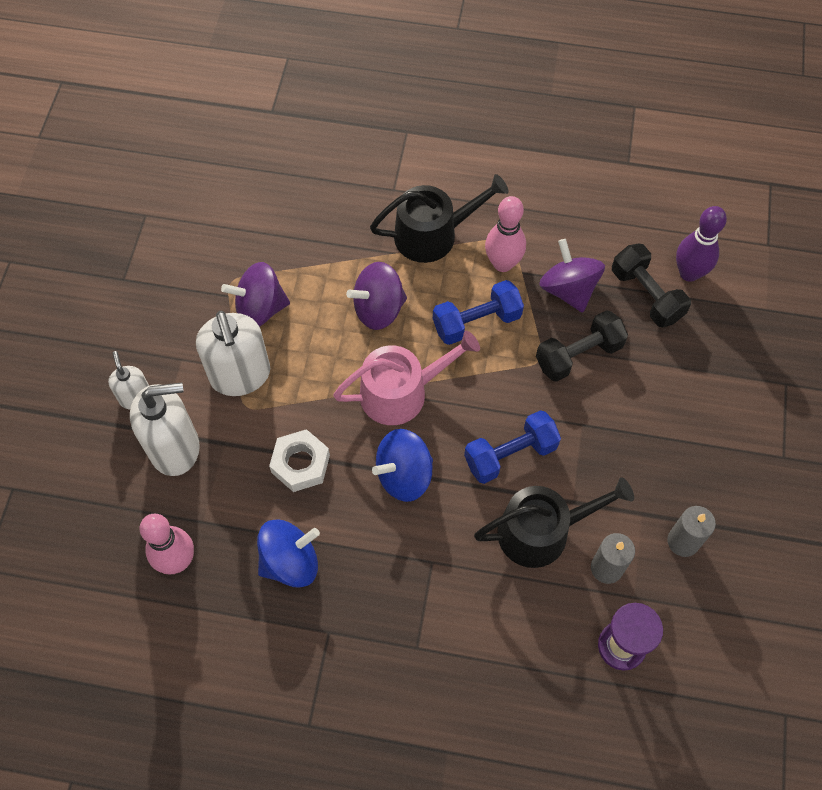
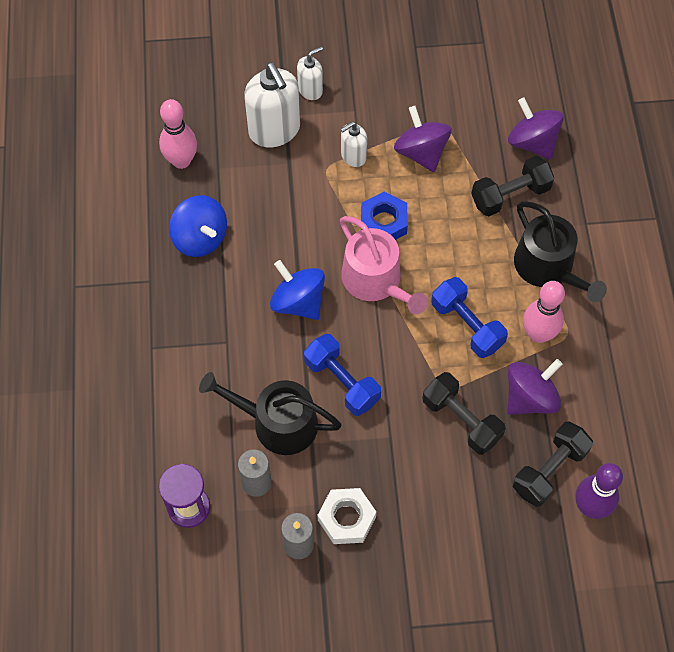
camera: 75 degrees right, 0 degrees up
(240, 375) = (353, 156): white soap dispenser -> white soap dispenser, size x0.54
(300, 464) = (286, 222): white nut -> white nut (346, 518)
(333, 367) = (384, 222): none -> blue nut
(340, 243) = (510, 195): none -> black dumbbell
(378, 309) = (452, 243): purple spinning top -> purple spinning top (532, 142)
(542, 531) = (277, 423): black watering can -> black watering can turned 135 degrees clockwise

